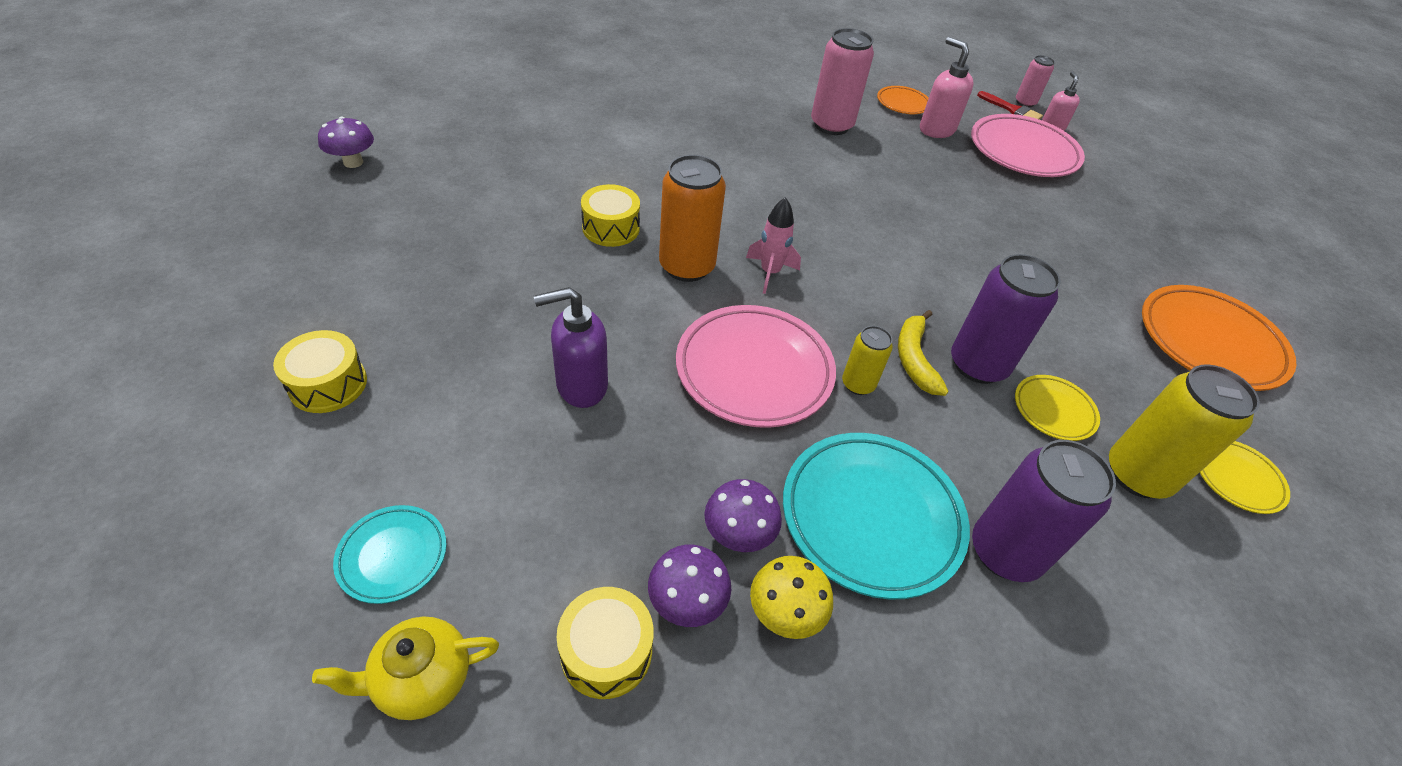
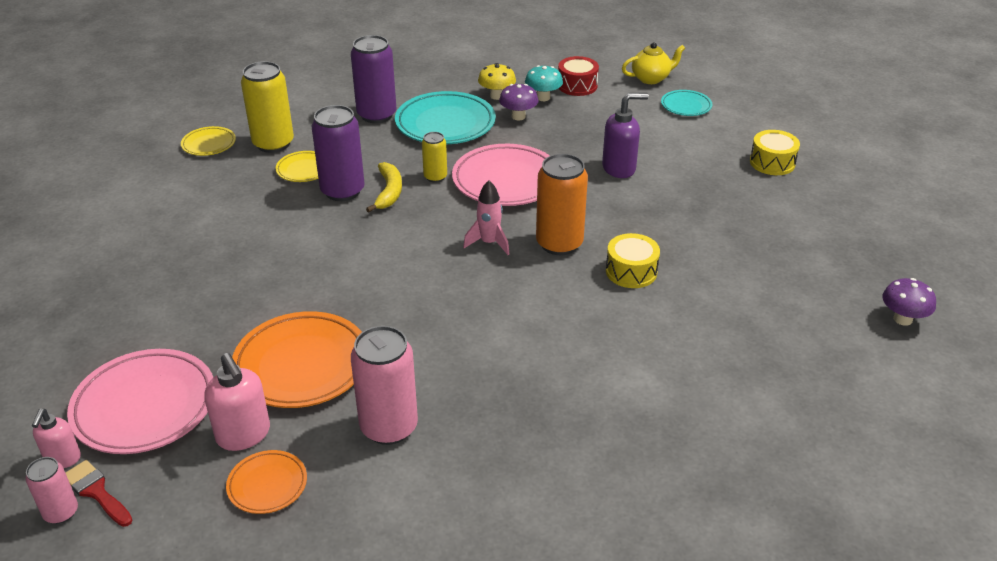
camera: 175 degrees left, 10 degrees down
(606, 651) = (577, 86): yellow drum -> red drum
(687, 602) = (543, 97): purple mushroom -> turquoise mushroom
(1209, 342) = (138, 214): orange plate -> orange plate (302, 365)

